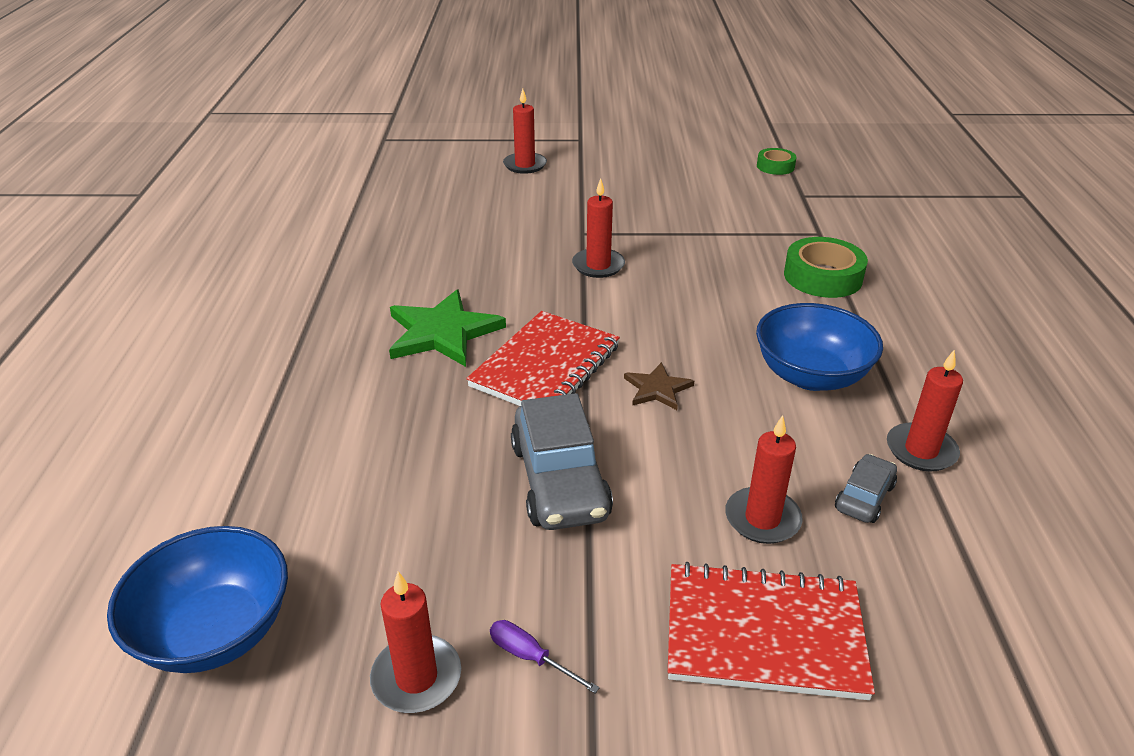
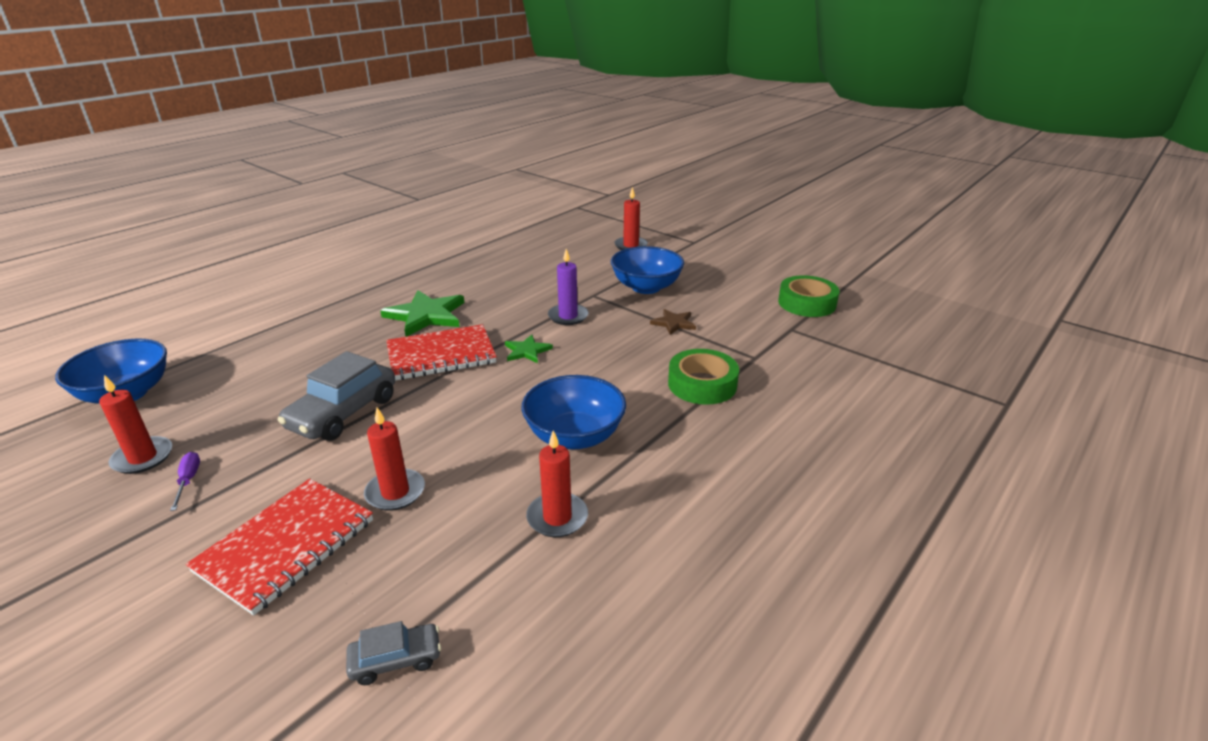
camera: 40 degrees right, 5 degrees down
(598, 265) = (568, 316): red candle -> purple candle
(618, 204) = (646, 287): none -> blue bowl
(624, 319) = (527, 351): none -> green star
(657, 389) = (473, 396): brown star -> brown star (673, 323)
(764, 634) = (286, 545): red notebook -> red notebook turned 75 degrees clockwise
(775, 166) = (807, 303): green tape -> green tape, size x1.68
(864, 497) = (470, 519): grey car -> grey car (396, 660)

